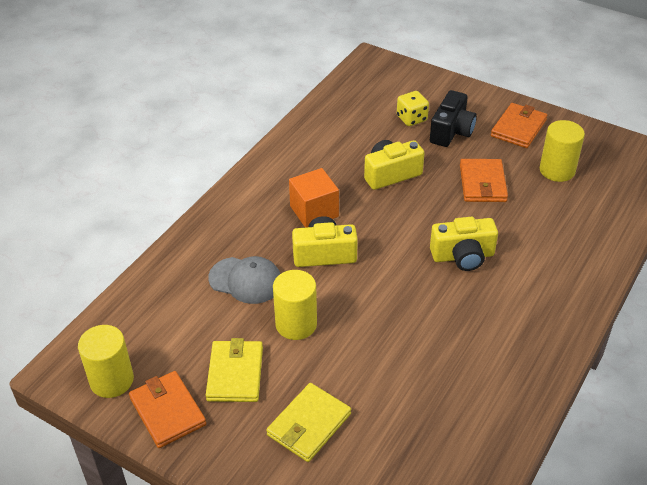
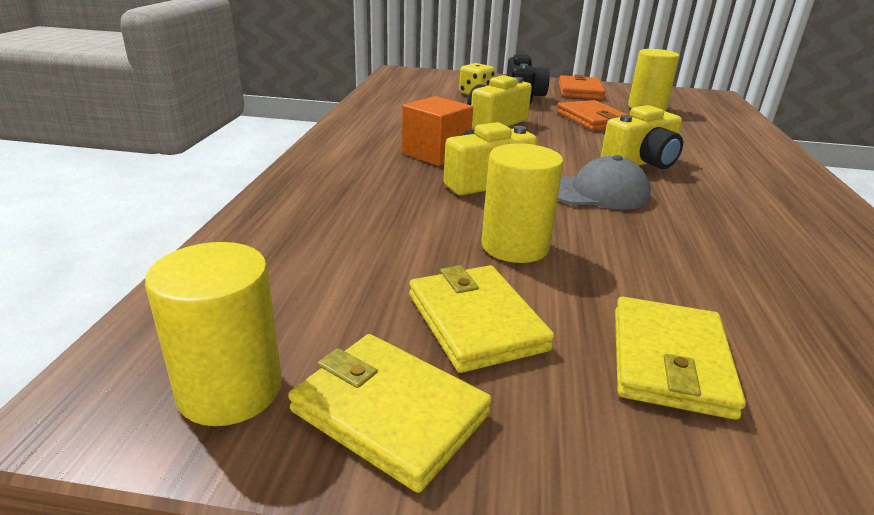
camera: 25 degrees left, 15 degrees down
(167, 411) = (390, 412): orange wallet -> yellow wallet
(246, 280) = (399, 217): grey cap -> grey cap (597, 192)

